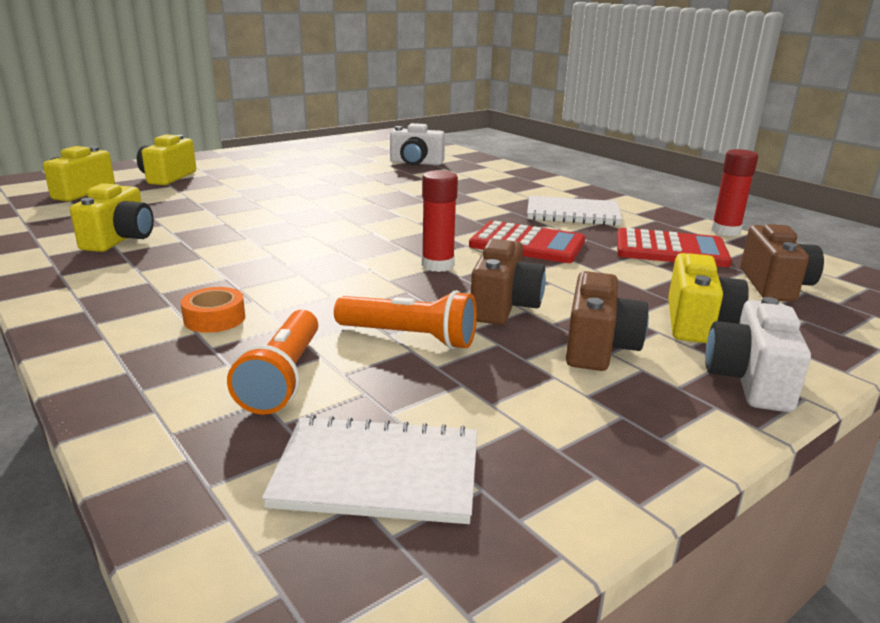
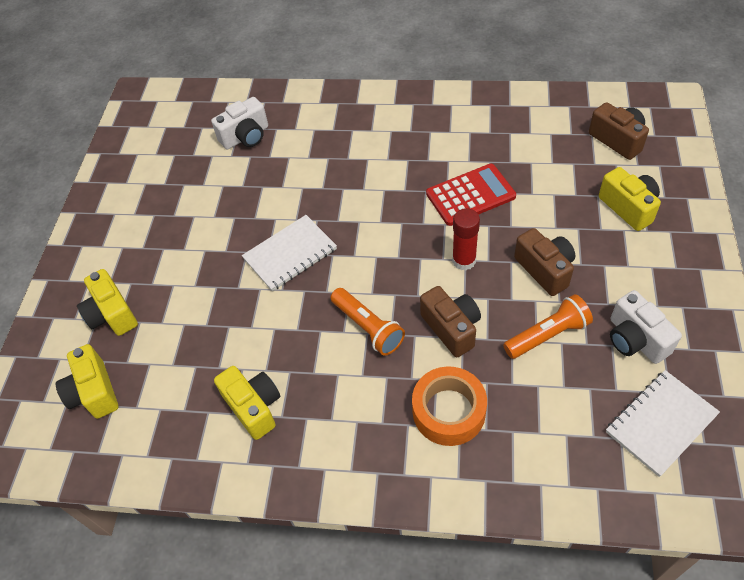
camera: 40 degrees left, 30 degrees up
(214, 318) = (449, 411): orange tape -> orange tape, size x1.78
(283, 378) = (549, 414): orange flashlight -> orange flashlight (368, 328)
(572, 213) = (442, 134): white notebook -> white notebook (290, 254)
(598, 347) = (620, 266): brown camera -> brown camera (451, 328)
(670, 250) = (538, 139): red calculator -> none
(725, 231) = (536, 91): red glue stick -> none
(750, 380) = (691, 238): white camera -> white camera (635, 339)

